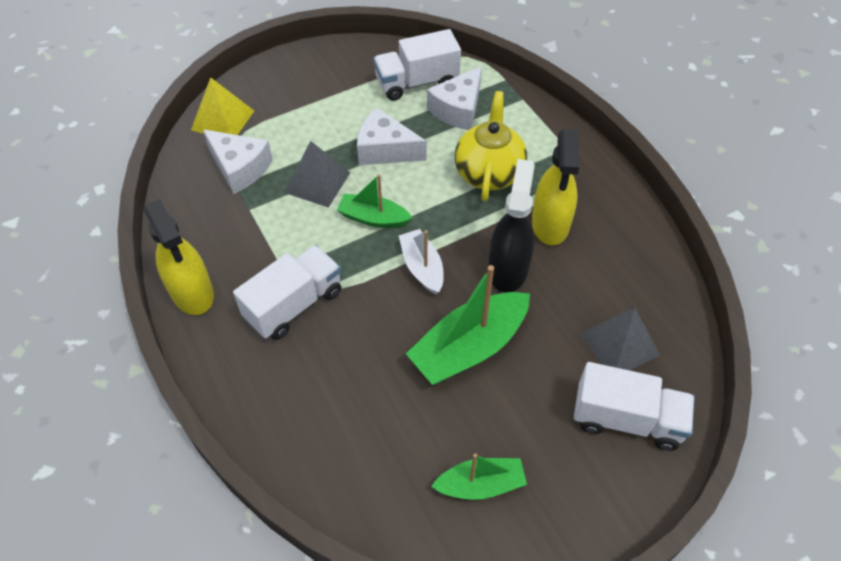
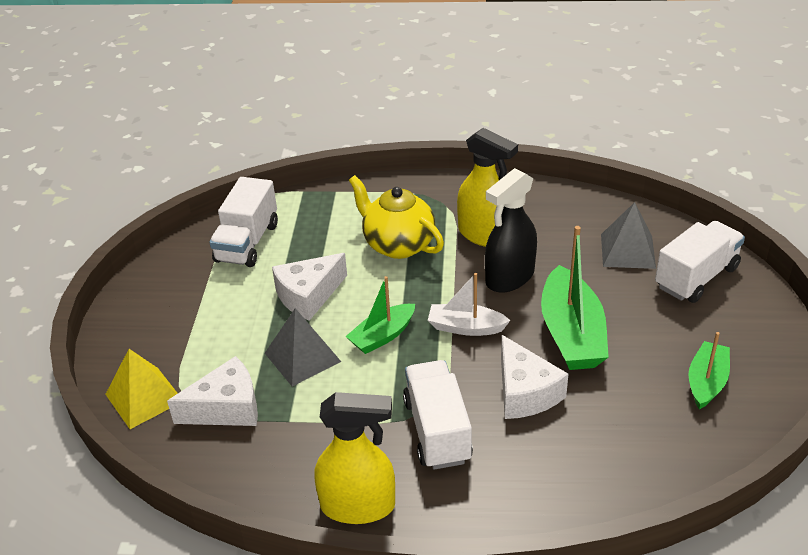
camera: 55 degrees left, 15 degrees down
(458, 109) = (307, 232): white cheese -> white cheese (525, 392)
(508, 268) = (509, 277): black spray bottle -> black spray bottle turned 90 degrees counterclockwise

